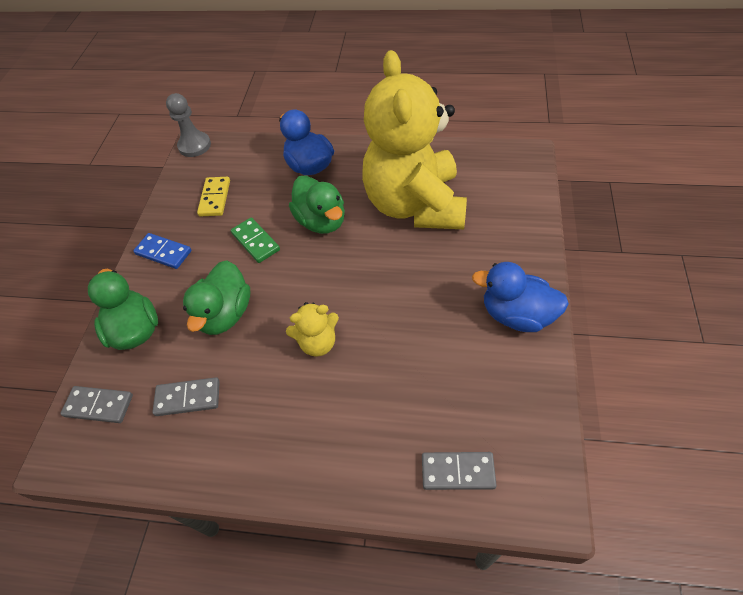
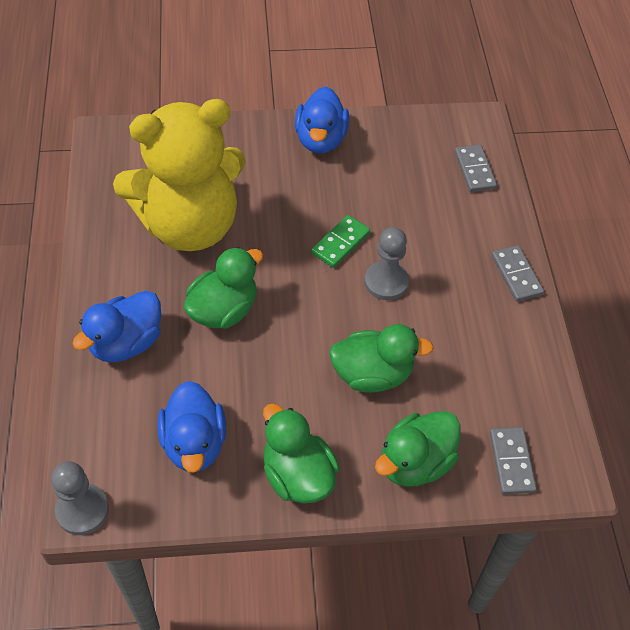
camera: 110 degrees left, 0 degrees up
(163, 252) = (297, 475): blue domino -> green duck
(188, 398) = (476, 379): grey domino -> grey domino (516, 275)
(215, 198) = (194, 443): yellow domino -> blue duck
(255, 242) = (264, 372): green domino -> green domino (340, 243)
(318, 342) = (386, 282): yellow teddy bear -> grey pawn

